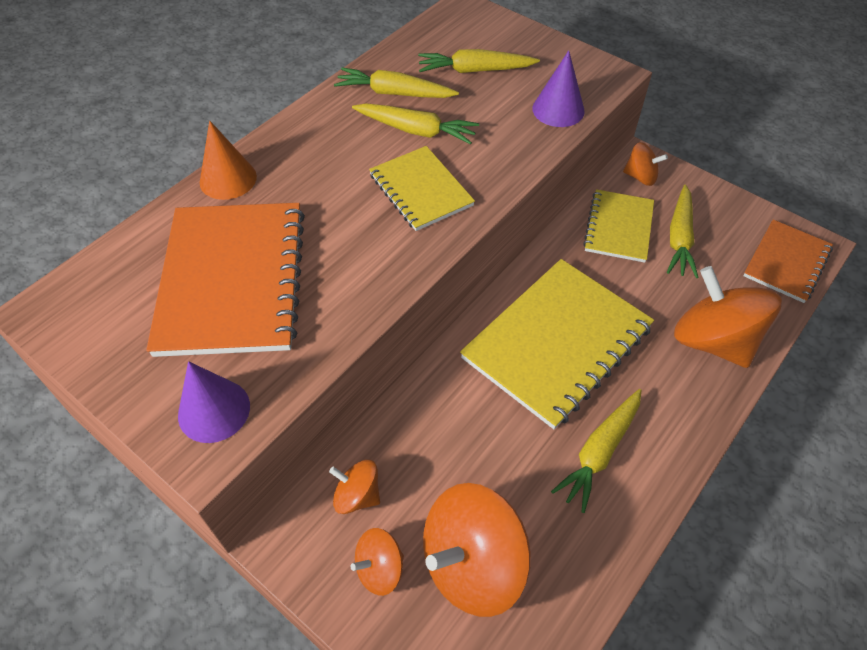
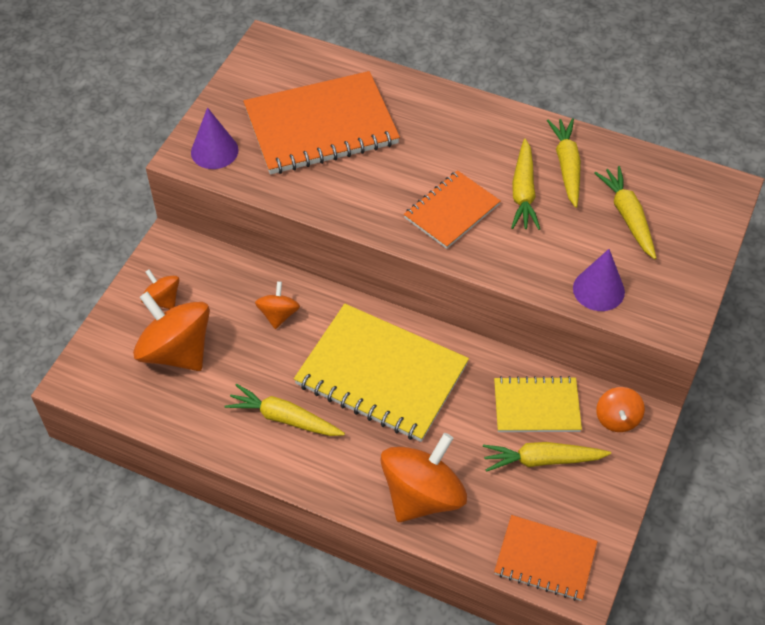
camera: 75 degrees right, 0 degrees up
(228, 179) = (418, 92): orange cone -> none
(357, 495) = (212, 274): orange spinning top -> orange spinning top (278, 314)
(421, 190) = (452, 211): yellow notebook -> orange notebook

